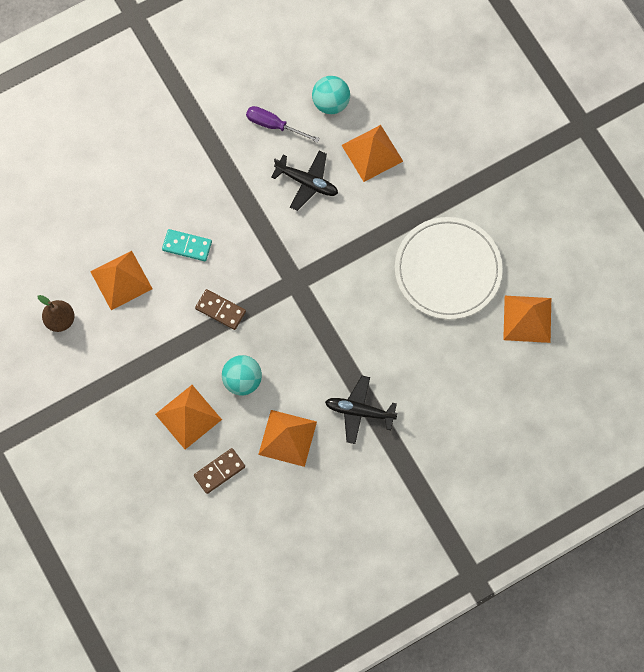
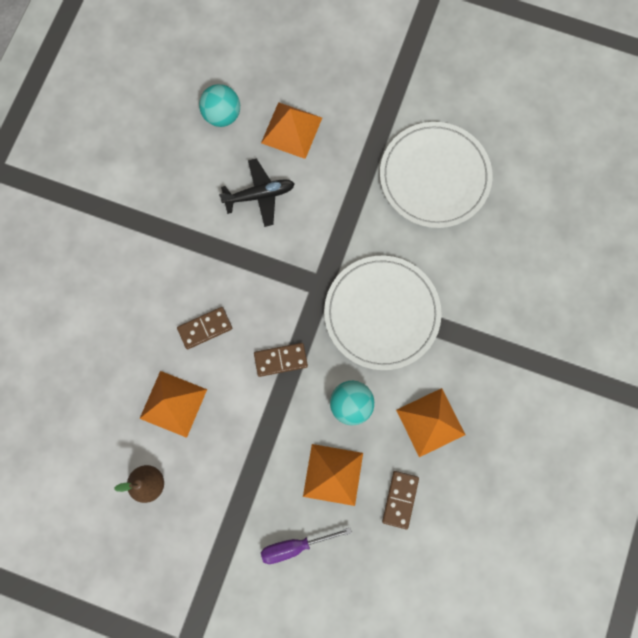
camera: 40 degrees left, 5 degrees up
(187, 246) = (205, 328): turquoise domino -> brown domino
(274, 125) = (191, 169): purple screwdriver -> purple screwdriver (295, 546)
(320, 336) = (382, 313): none -> white plate
(359, 411) = (468, 350): black plane -> none
(527, 318) = (530, 166): orange pyramid -> none

